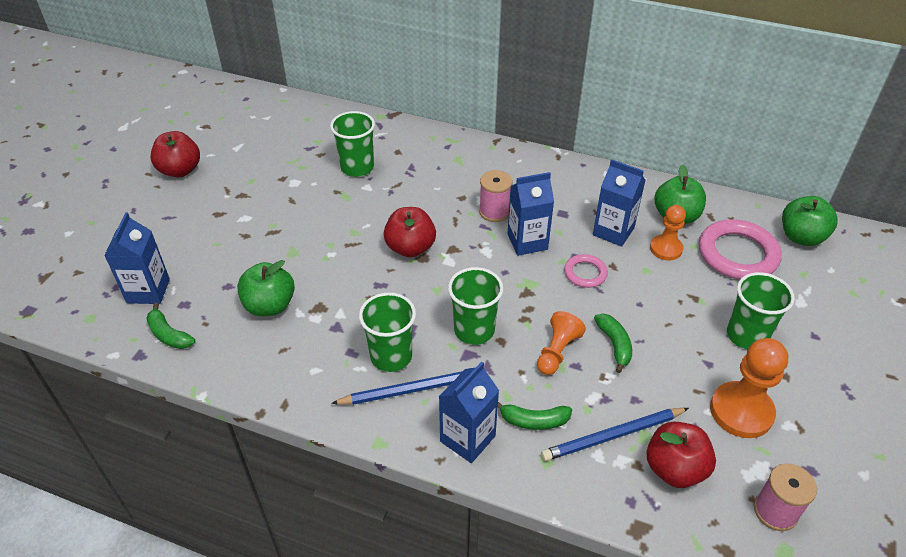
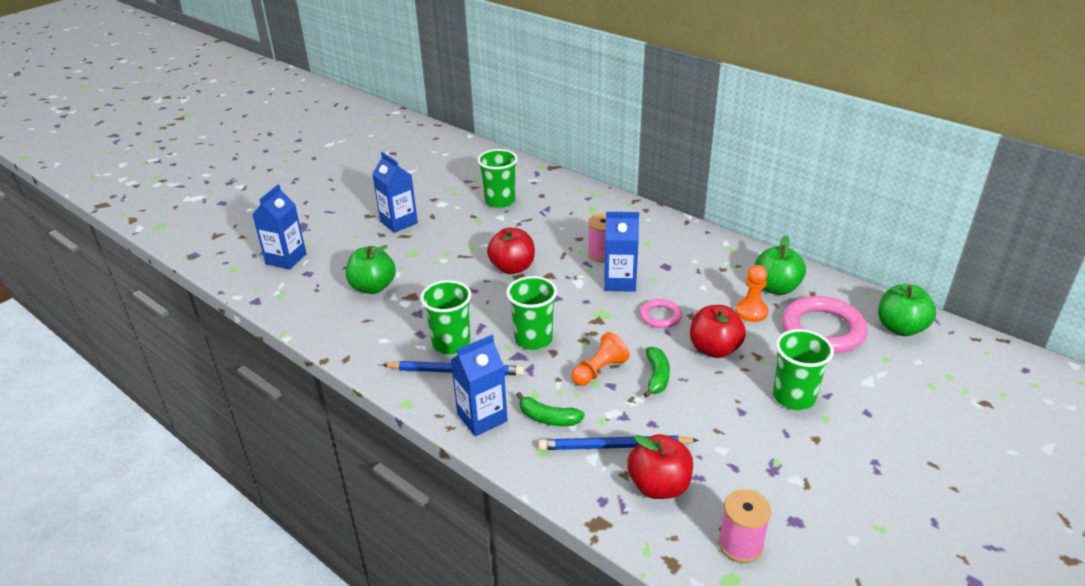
camera: 20 degrees right, 10 degrees down
(169, 334) = (285, 291): green banana -> none
(180, 170) = (356, 180): red apple -> red apple (714, 349)
(613, 231) = (706, 289): blue carton -> blue carton (399, 222)
(741, 411) = (752, 456): orange pawn -> none

